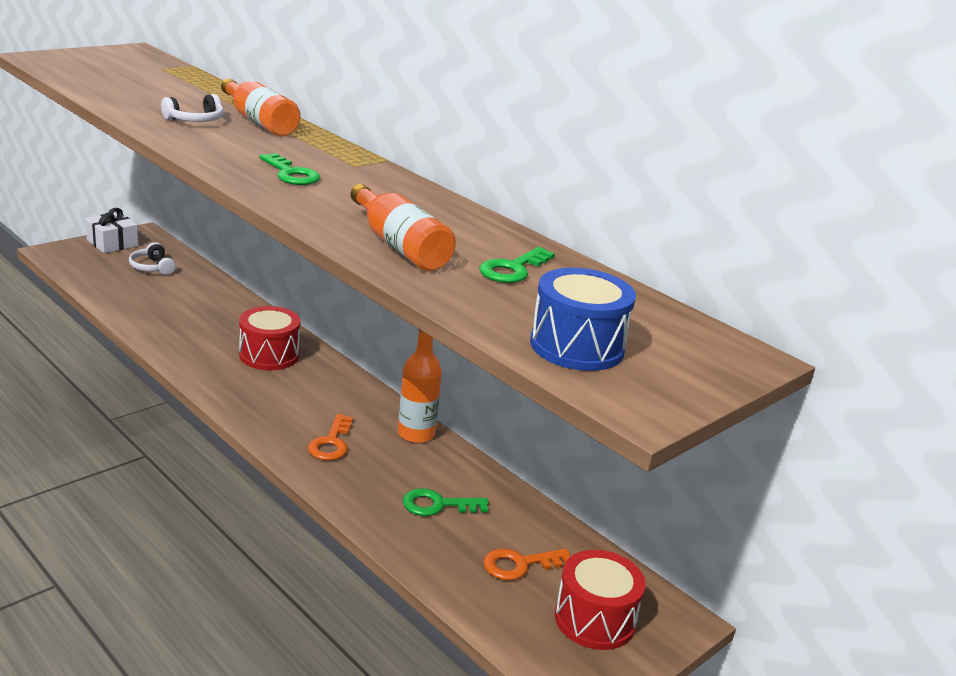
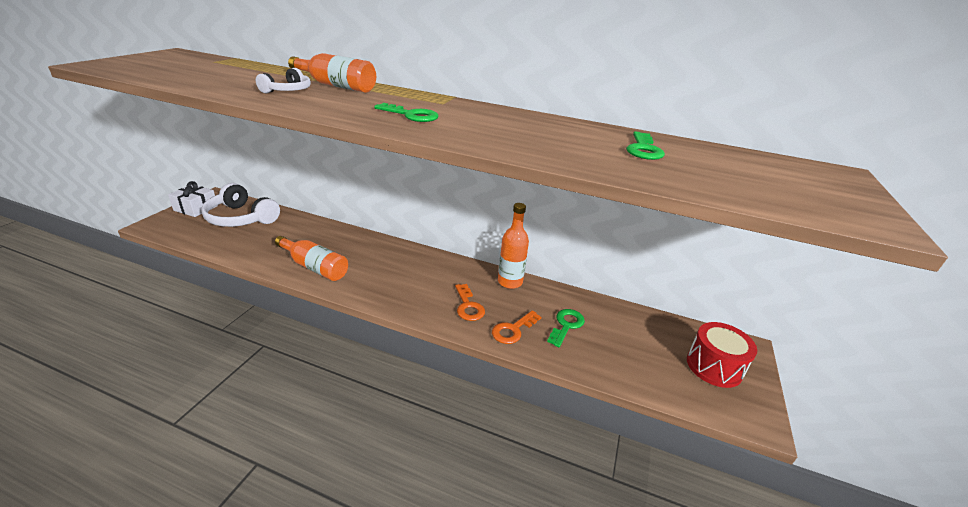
camera: 25 degrees left, 5 degrees up
(152, 267) = (241, 218): white headphones -> white headphones, size x1.93
(269, 355) = (375, 257): red drum -> none
(400, 246) = (559, 149): orange bottle -> orange bottle (314, 267)
(437, 505) = (566, 325): green key -> green key turned 150 degrees clockwise
(519, 564) = (645, 347): orange key -> orange key (513, 330)
(577, 346) = (769, 191): blue drum -> none

